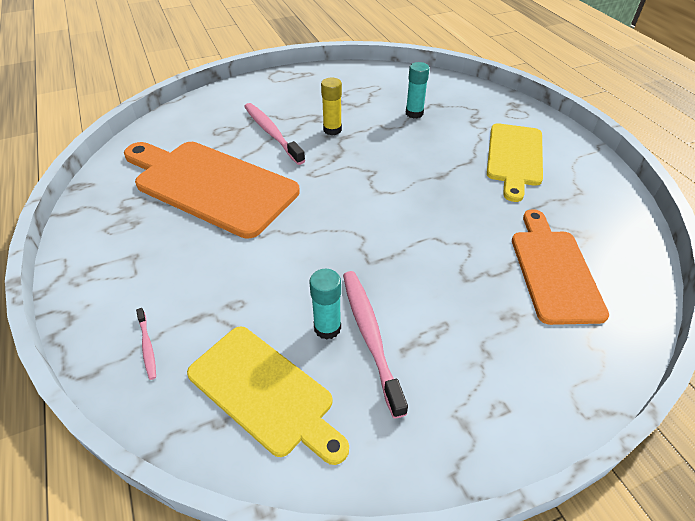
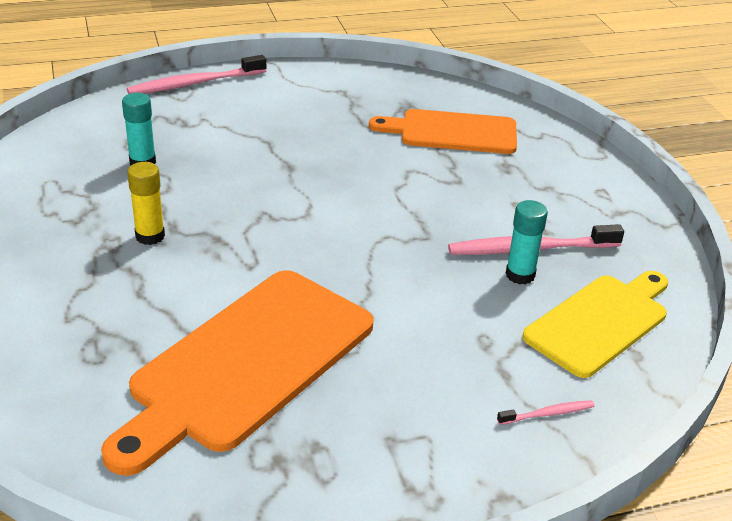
camera: 85 degrees left, 10 degrees down
(272, 133) = (130, 295): pink toothbrush -> pink toothbrush (194, 83)
(514, 157) = (271, 113): yellow cutting board -> none

